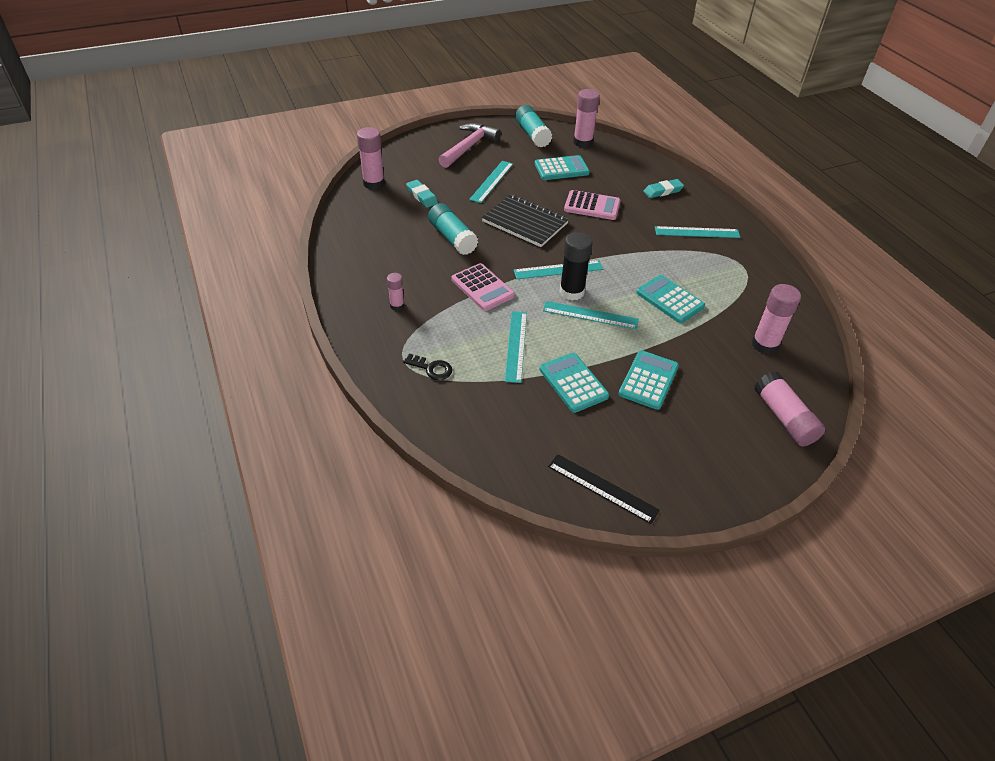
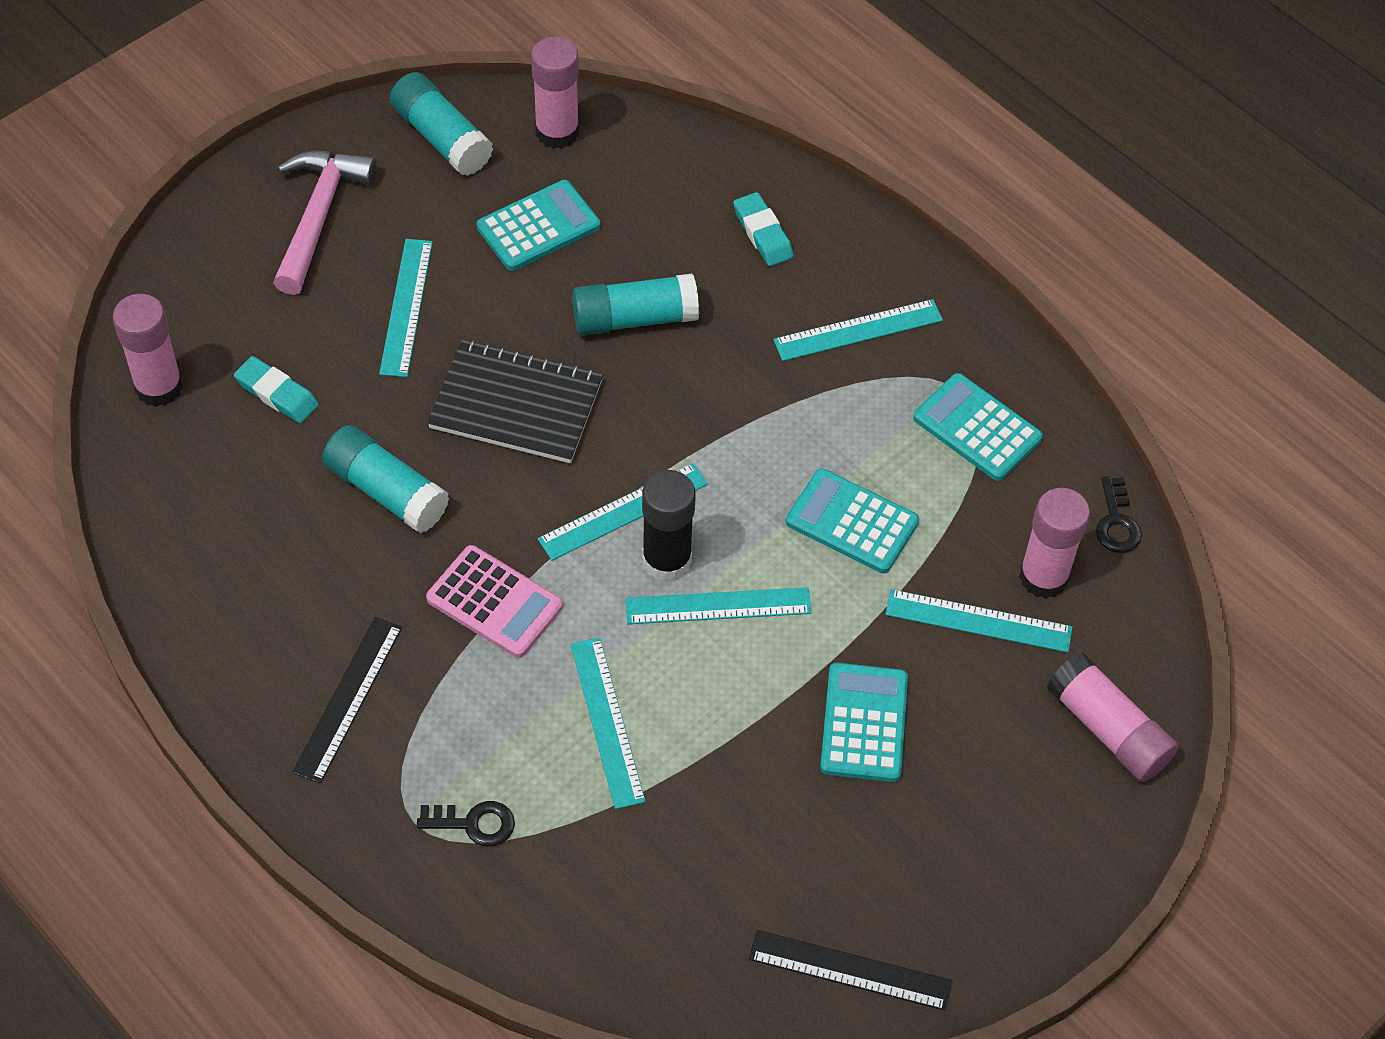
camera: 20 degrees left, 10 degrees up
(397, 306) = (348, 699): pink glue stick -> black ruler
(573, 383) = (736, 772): turquoise calculator -> turquoise calculator (977, 428)
(592, 206) = (634, 318): pink calculator -> turquoise glue stick
(662, 191) = (762, 233): turquoise eraser -> turquoise eraser turned 75 degrees counterclockwise
(724, 354) = (978, 620): none -> turquoise ruler
(811, 332) = (1116, 522): none -> black key

